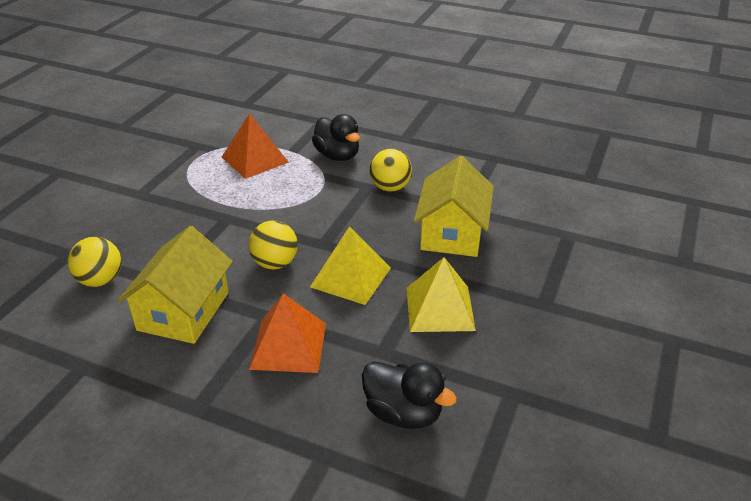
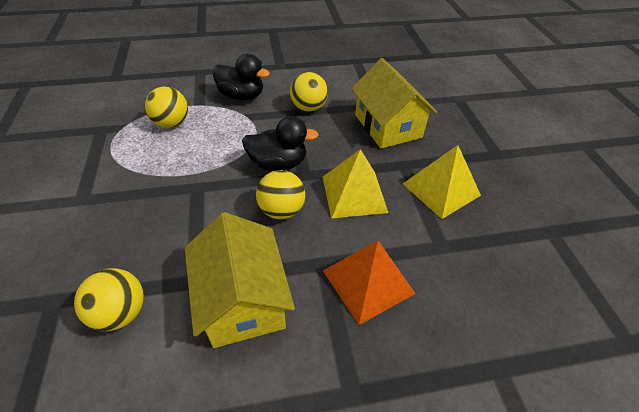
camera: 35 degrees left, 10 degrees up
(255, 159) = (172, 123): orange pyramid -> yellow ball
(403, 413) = (508, 291): black duck -> black duck (278, 164)

